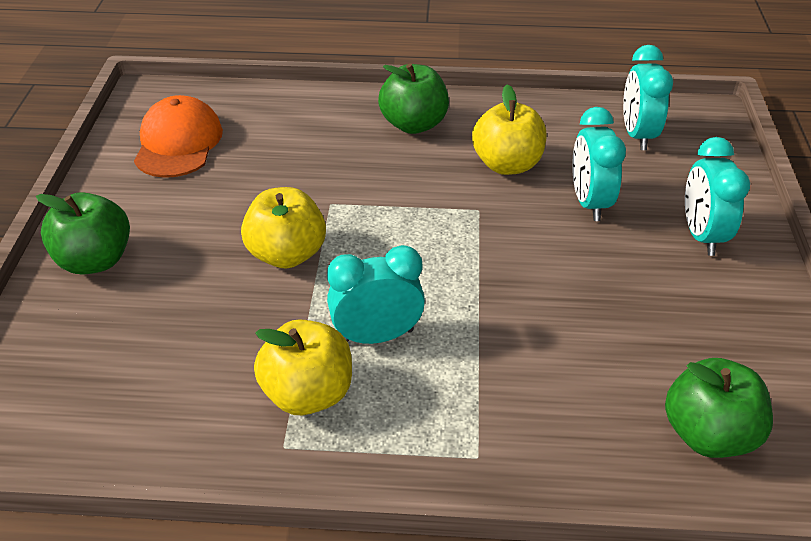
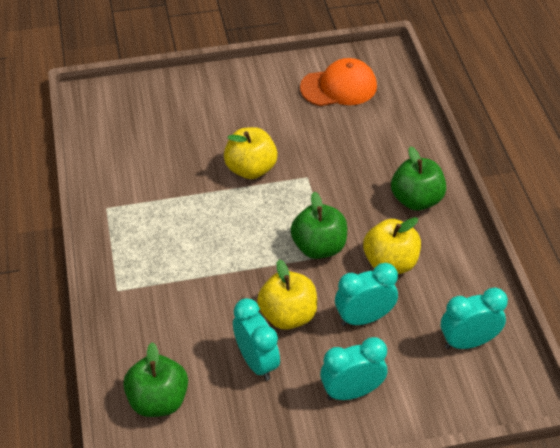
camera: 75 degrees right, 5 degrees up
(95, 260) = (217, 90): green apple -> green apple (319, 247)
(308, 393) = (143, 208): yellow apple -> yellow apple (288, 315)
(377, 336) = (194, 227): turquoise clock -> turquoise clock (257, 362)

